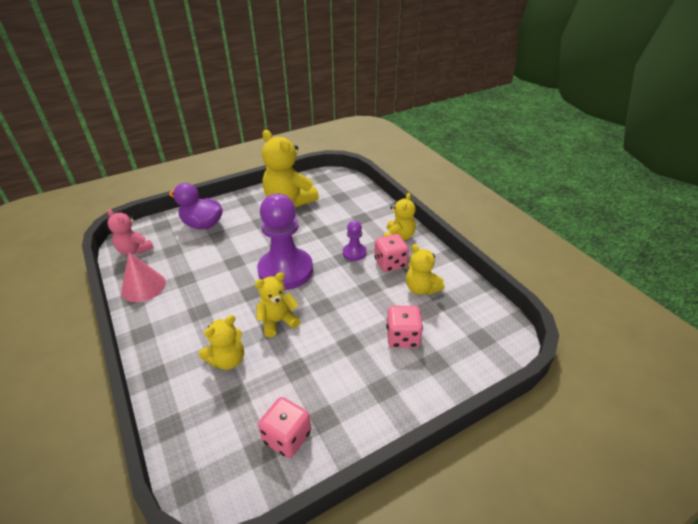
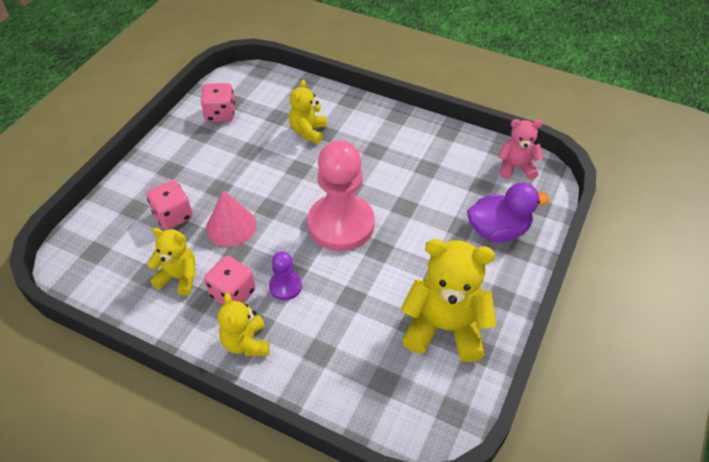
camera: 145 degrees right, 10 degrees up
(143, 286) = (451, 143): pink cone -> pink cone (231, 226)
(278, 321) = (298, 175): yellow teddy bear -> none
(285, 270) = (341, 224): purple pawn -> pink pawn

